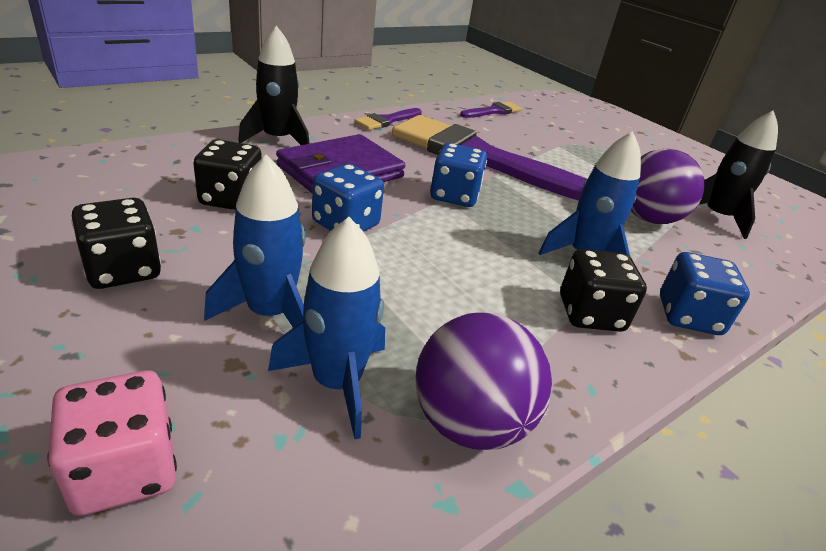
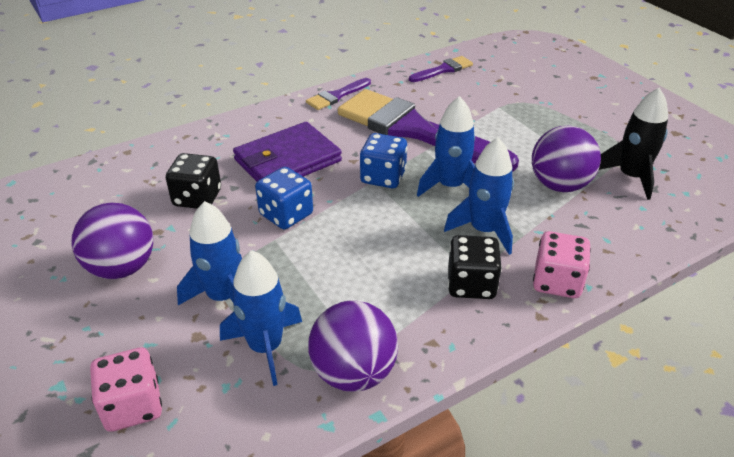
camera: 10 degrees right, 5 degrees up
(123, 270) = (122, 268): black dice -> purple ball
(278, 139) = (237, 131): black rocket -> none
(532, 210) = (450, 186): none -> blue rocket
(688, 316) = (557, 282): blue dice -> pink dice

